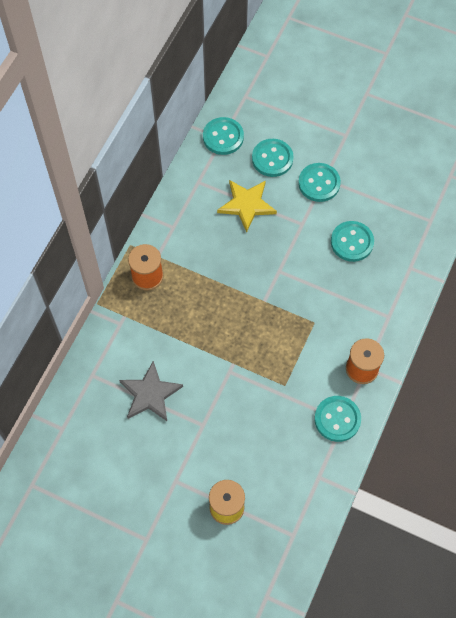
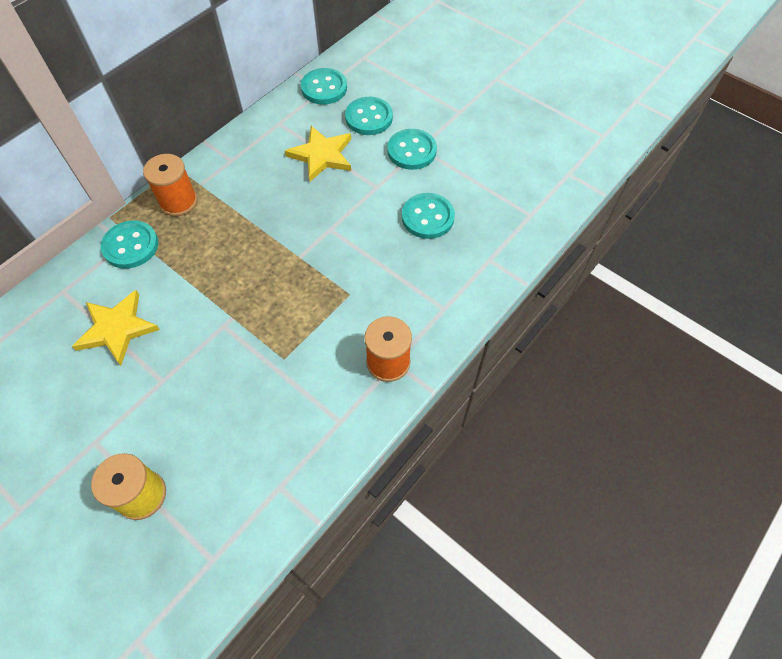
camera: 15 degrees right, 5 degrees down
(150, 394) = (117, 329): grey star -> yellow star
(337, 419) = (333, 417): turquoise button -> turquoise button (131, 246)

